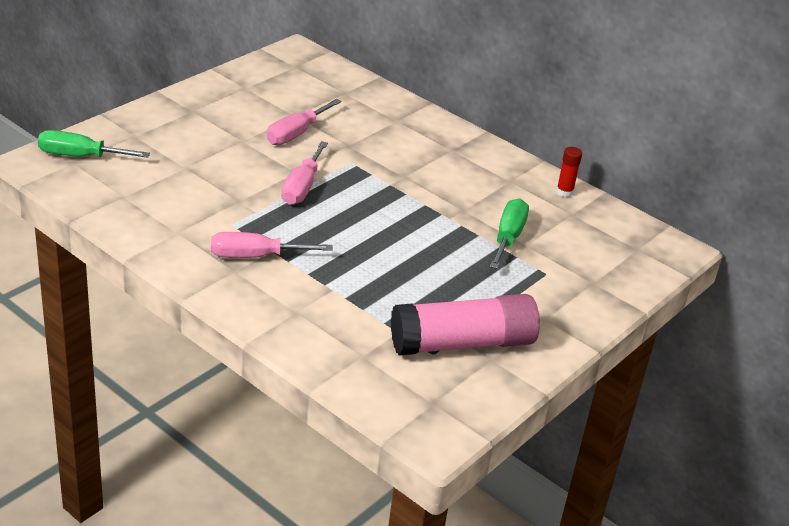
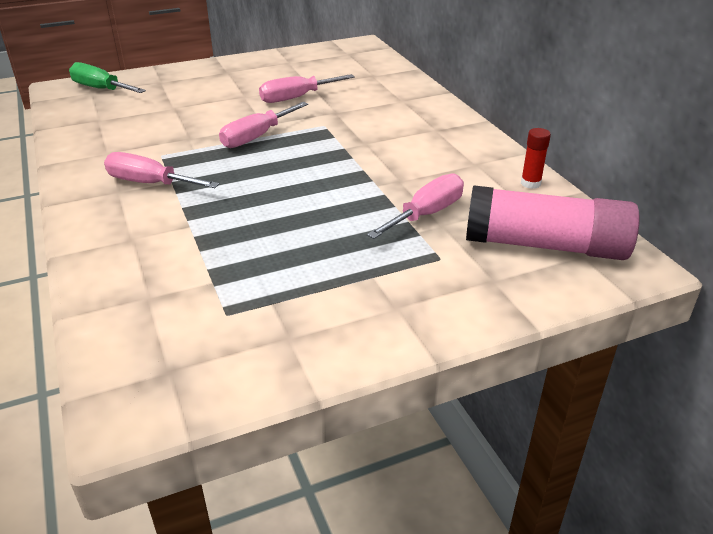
camera: 30 degrees right, 0 degrees up
(462, 343) = (270, 311): pink glue stick -> pink glue stick (545, 245)
(508, 237) = (426, 214): green screwdriver -> pink screwdriver

